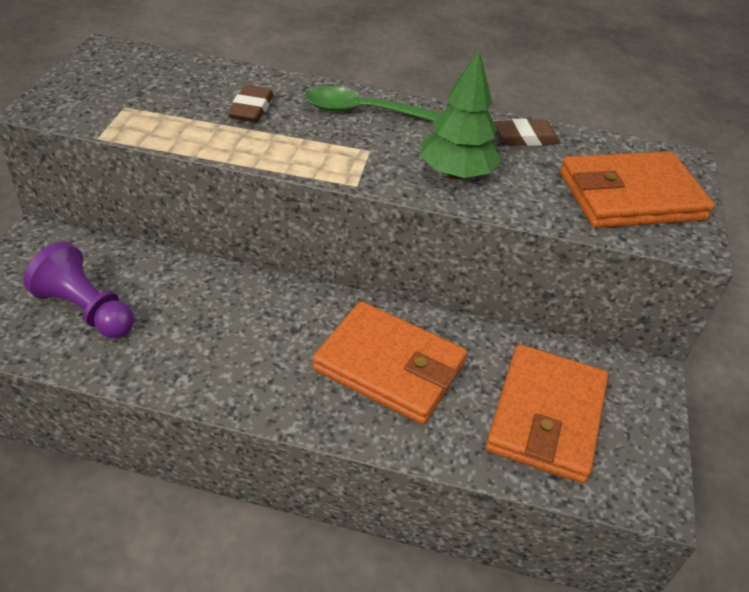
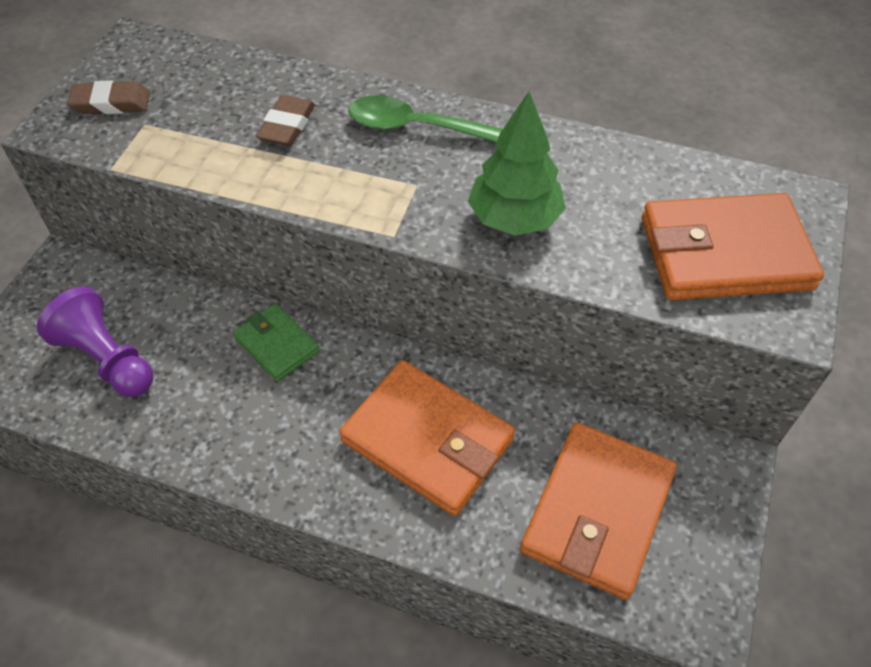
camera: 10 degrees right, 10 degrees up
(243, 296) = (277, 345): none -> green wallet
(525, 137) = (609, 165): brown eraser -> brown eraser (111, 103)

